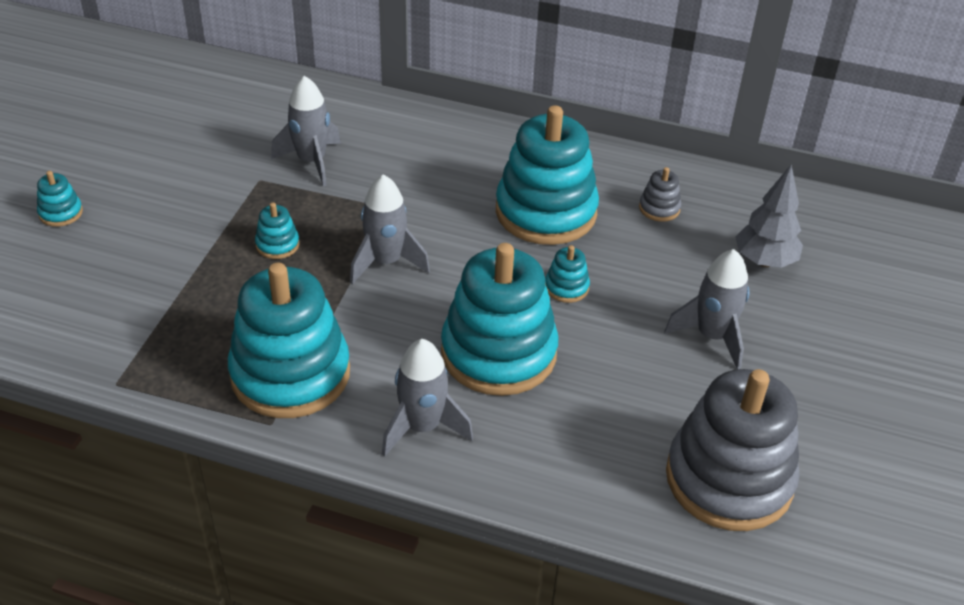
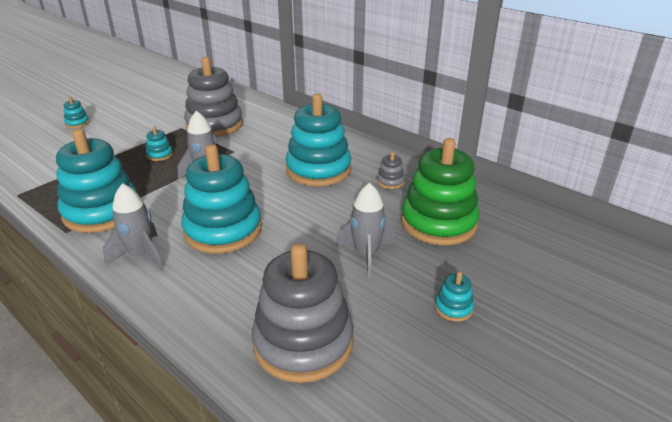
camera: 25 degrees right, 10 degrees down
(311, 161) = (214, 125): grey rocket -> grey stacking toy
(566, 287) = (296, 207): turquoise stacking toy -> turquoise stacking toy (453, 308)
(764, 261) = (438, 223): grey tree -> green stacking toy

